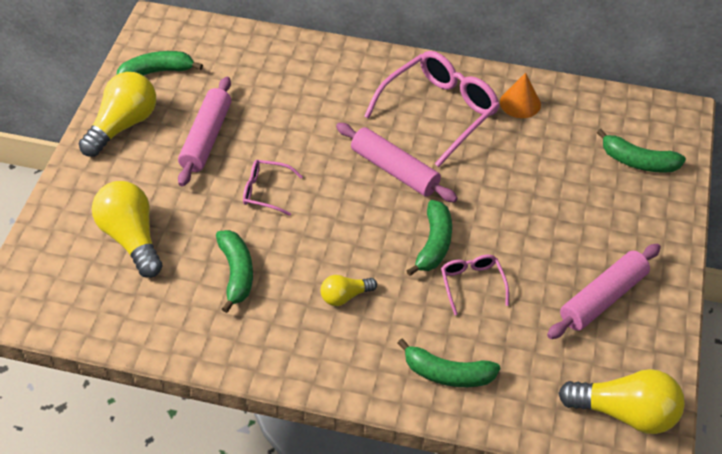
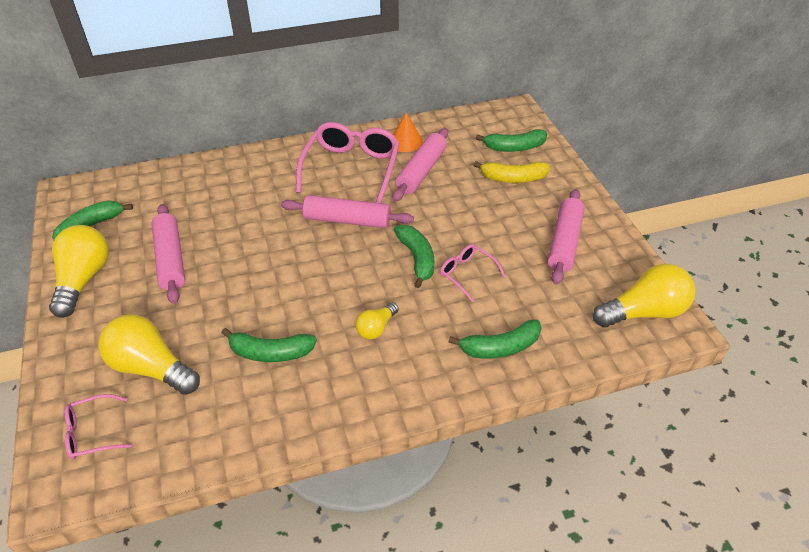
camera: 30 degrees left, 5 degrees down
(236, 273) = (270, 352): green banana -> green banana turned 135 degrees clockwise
(266, 191) = (252, 278): pink glasses -> pink glasses (92, 433)
(510, 147) = (421, 171): none -> pink rolling pin
(606, 199) = (513, 178): none -> yellow banana

